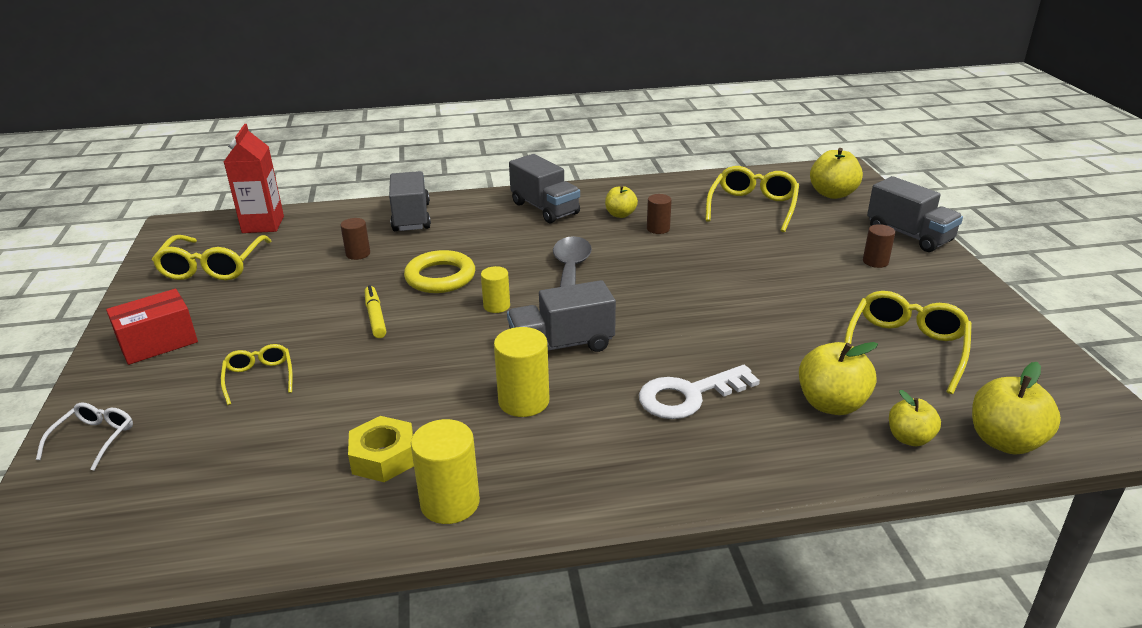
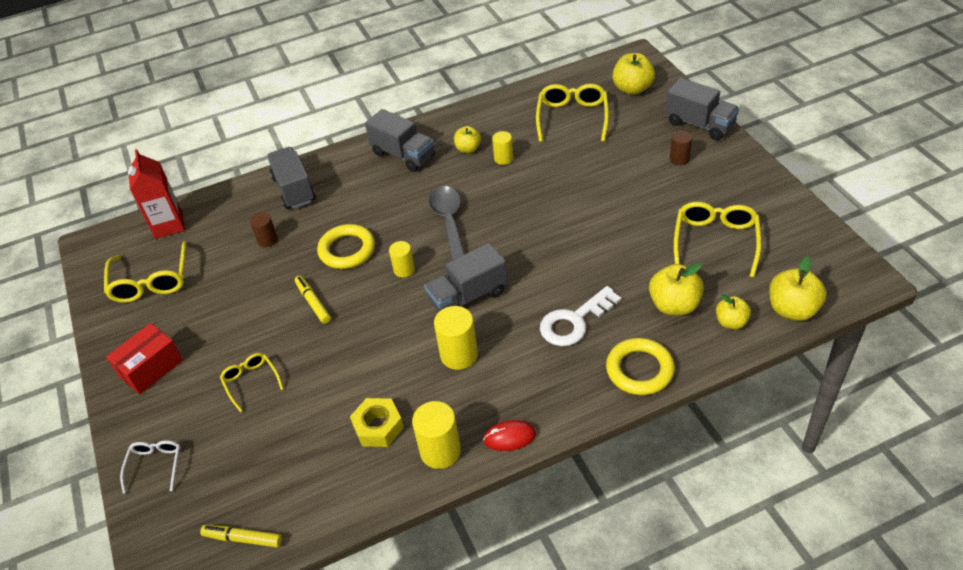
camera: 10 degrees left, 15 degrees up
(140, 546) = (243, 539): none -> yellow marker
(551, 507) = (509, 437): none -> red mouse
(658, 229) = (503, 158): brown cylinder -> yellow cylinder
(762, 467) = (639, 370): none -> yellow ring

